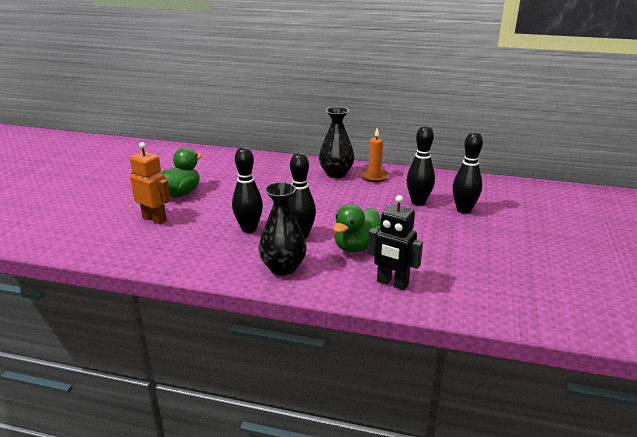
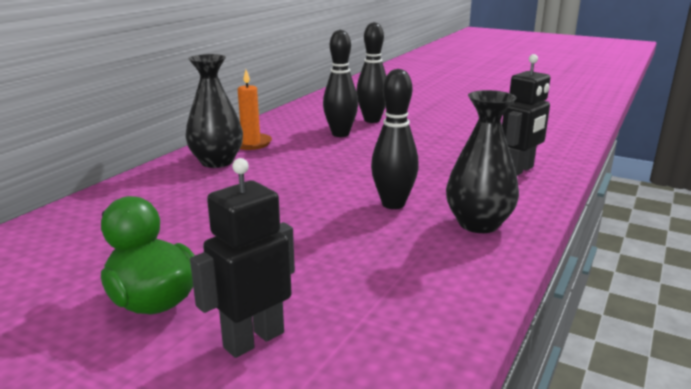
camera: 75 degrees left, 5 degrees down
(154, 219) = (253, 339): orange robot -> black robot
(249, 229) = (354, 239): black bowling pin -> none
(356, 247) = (435, 176): green duck -> none

